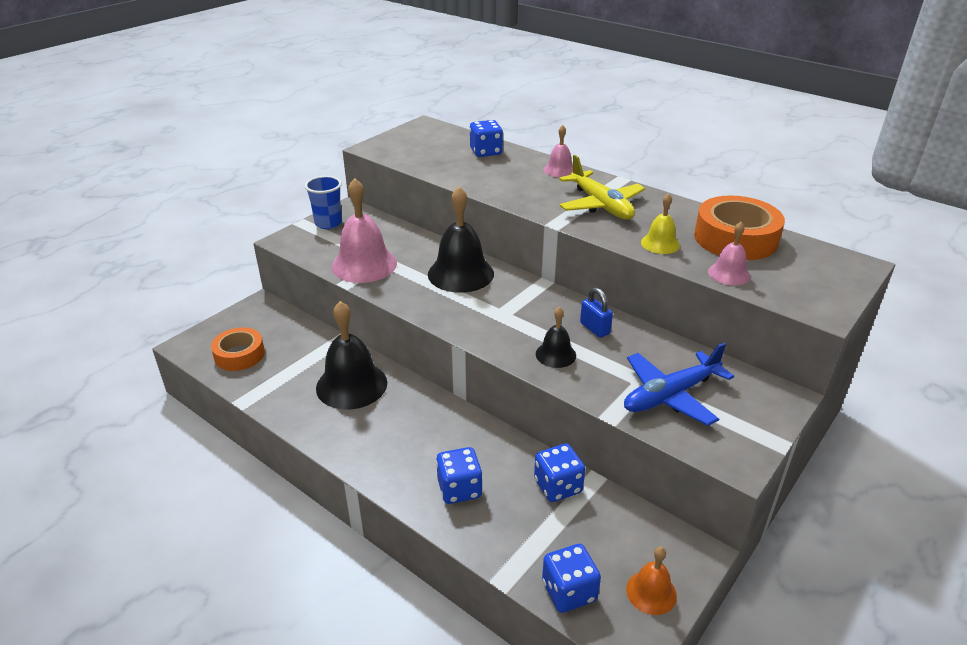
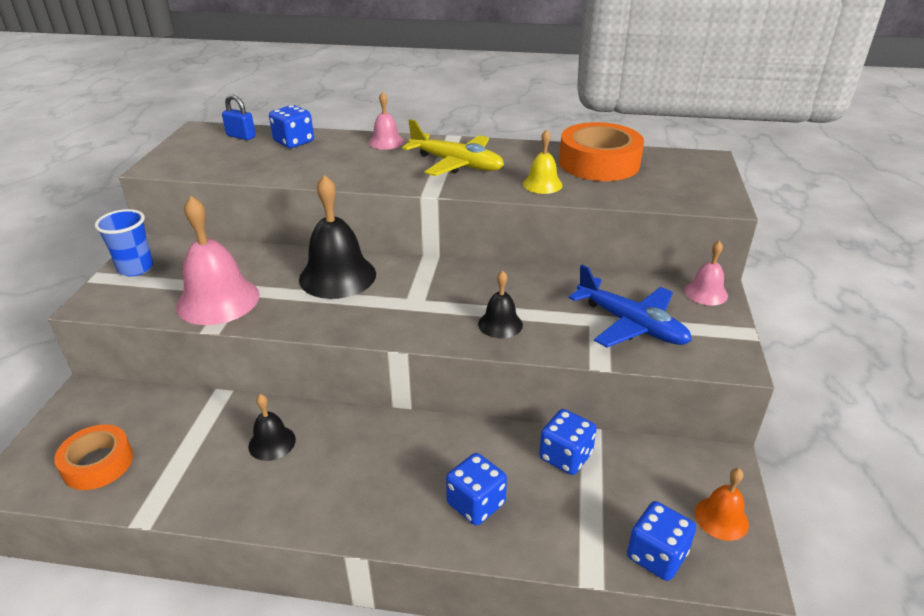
camera: 30 degrees left, 0 degrees up
(351, 385) = (272, 442): black bell -> black bell, size x0.53
(594, 328) = (514, 287): blue padlock -> blue padlock (241, 136)
(670, 395) = (631, 324): blue plane -> blue plane turned 75 degrees counterclockwise
(729, 274) = (623, 194): pink bell -> pink bell (706, 293)

